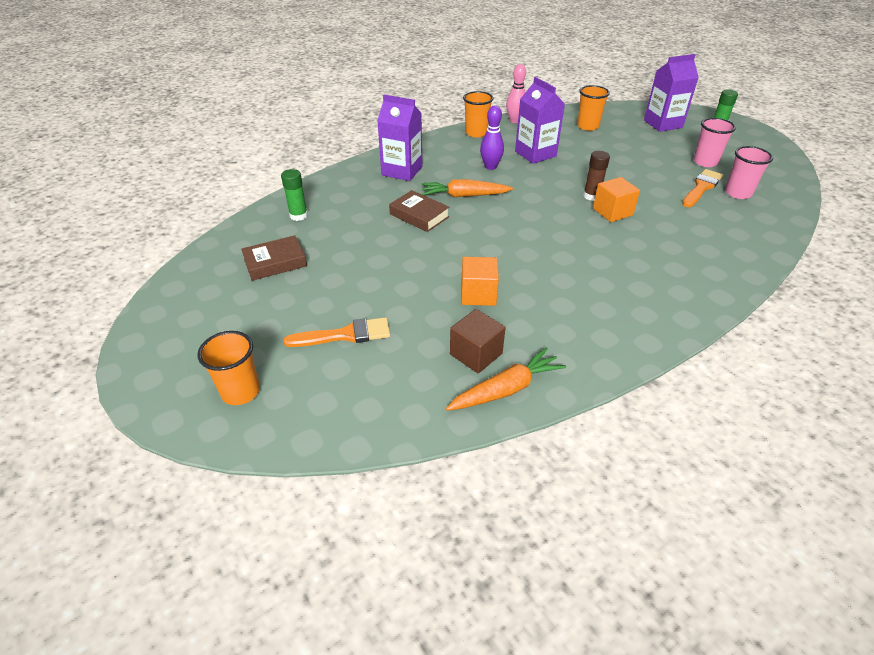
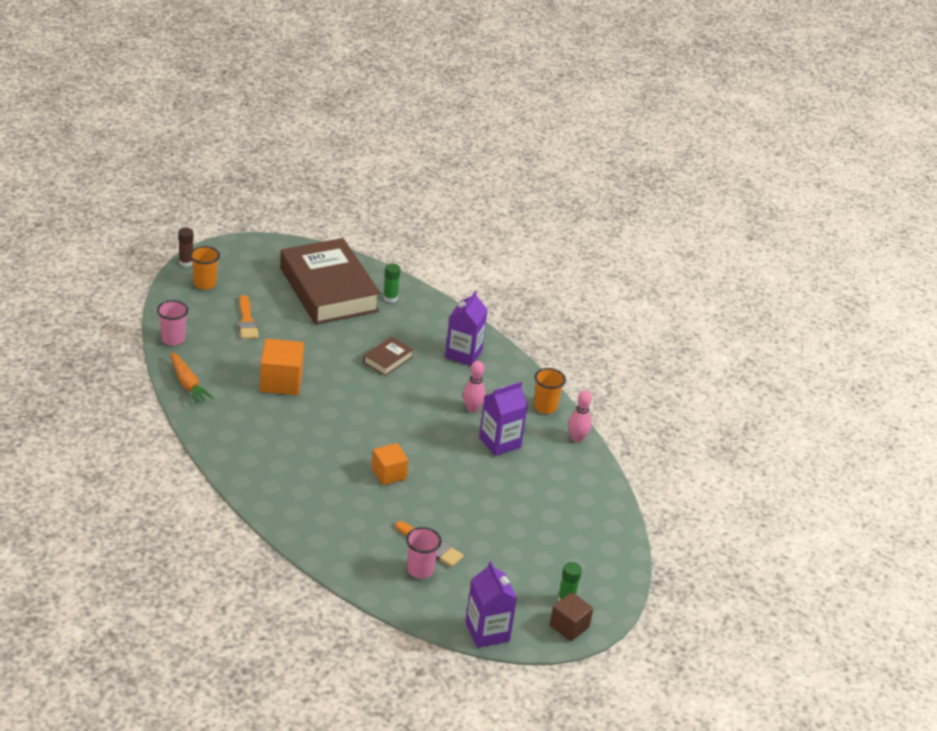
camera: 85 degrees right, 5 degrees down
(275, 262) = (328, 290): brown book -> brown book, size x2.43
(464, 196) = (419, 387): orange carrot -> none
(476, 354) = (220, 374): brown cube -> brown cube (569, 626)
(478, 294) = (281, 381): orange cube -> orange cube, size x1.52
(490, 167) = (472, 409): purple bowling pin -> pink bowling pin
(587, 126) = (567, 492): orange cup -> none
(591, 196) = (417, 466): brown glue stick -> brown glue stick (186, 262)
(663, 124) = (579, 557): purple carton -> purple carton (487, 632)
(705, 162) = (485, 565): pink cup -> pink cup (173, 339)

